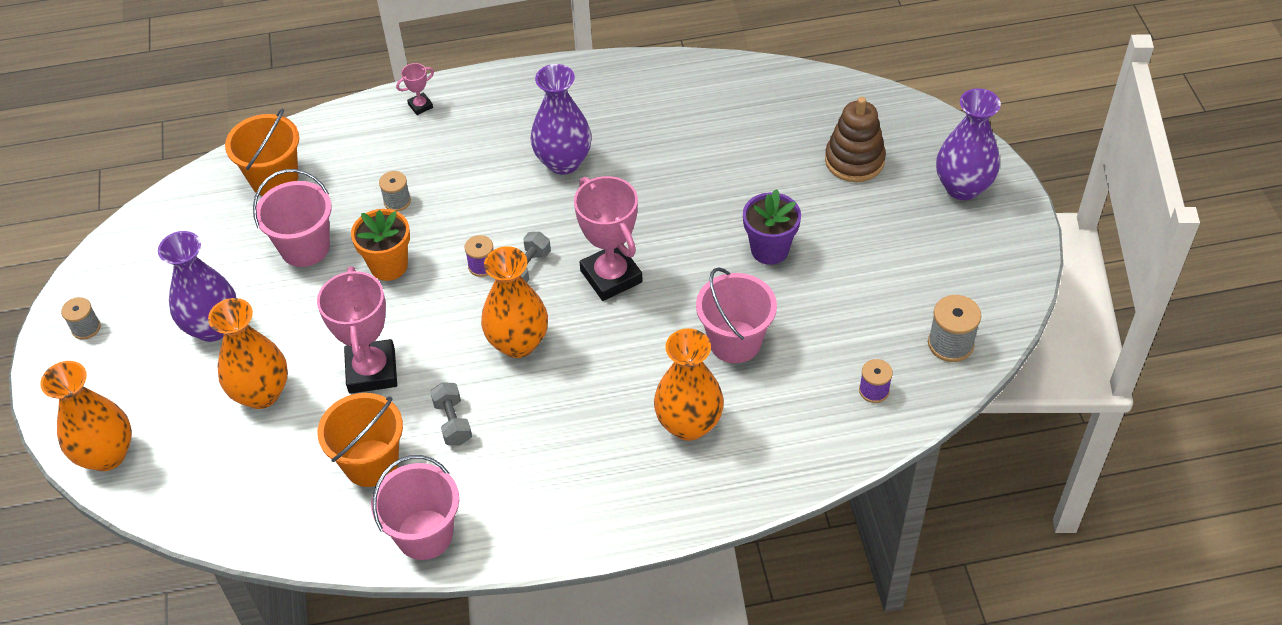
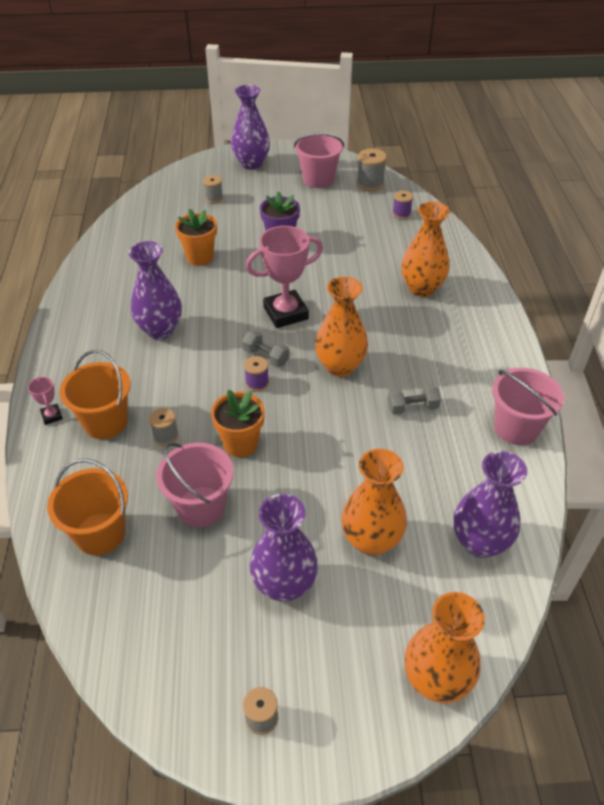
camera: 85 degrees left, 5 degrees down
(256, 492) = (479, 542): none -> purple vase
(371, 463) = (450, 459): orange bucket -> orange bucket (105, 422)
(372, 371) = (355, 457): pink trophy -> none
(711, 171) = (200, 257): none -> orange flower pot
(735, 342) = (356, 262): pink bucket -> pink bucket (318, 179)
(854, 160) = (214, 198): brown stacking toy -> grey spool

